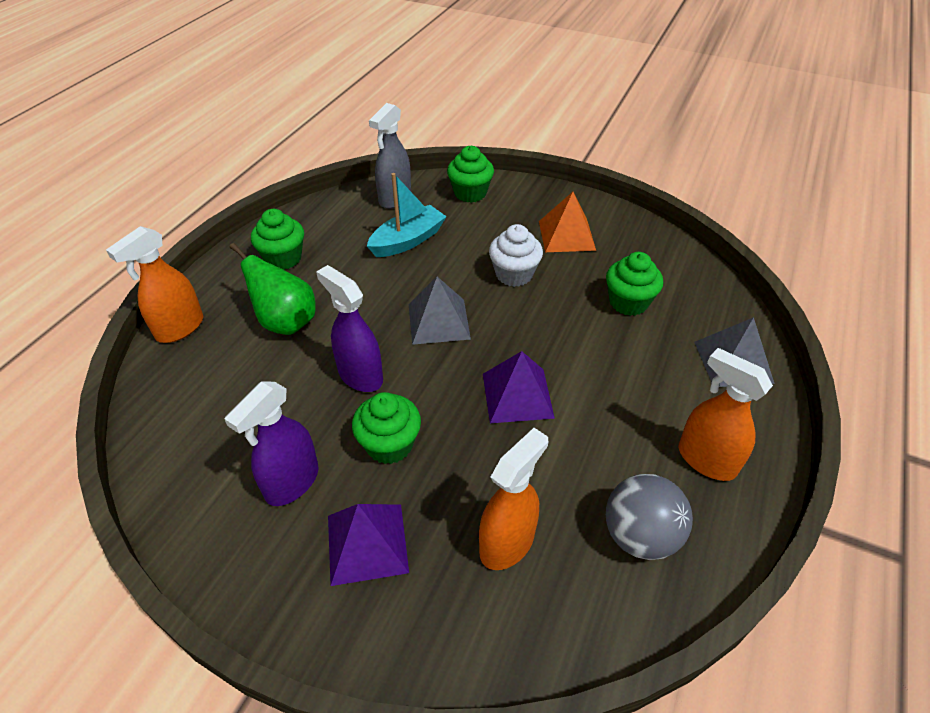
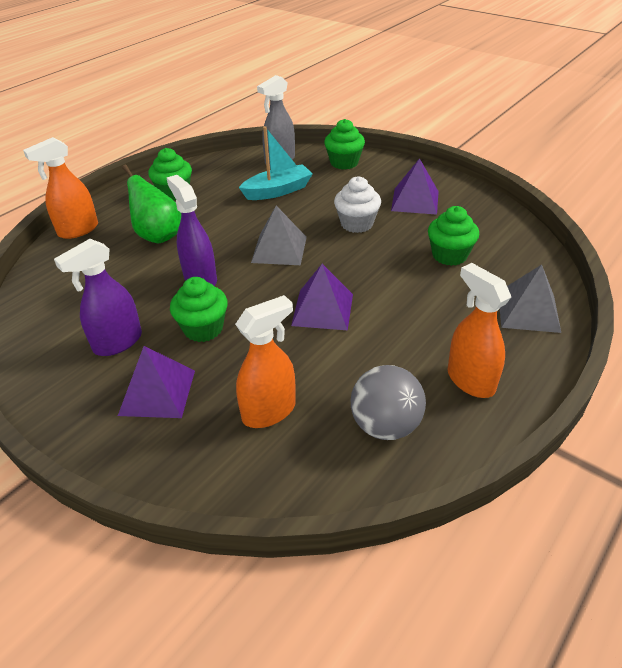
camera: 15 degrees right, 5 degrees down
(566, 235) = (415, 201): orange pyramid -> purple pyramid

